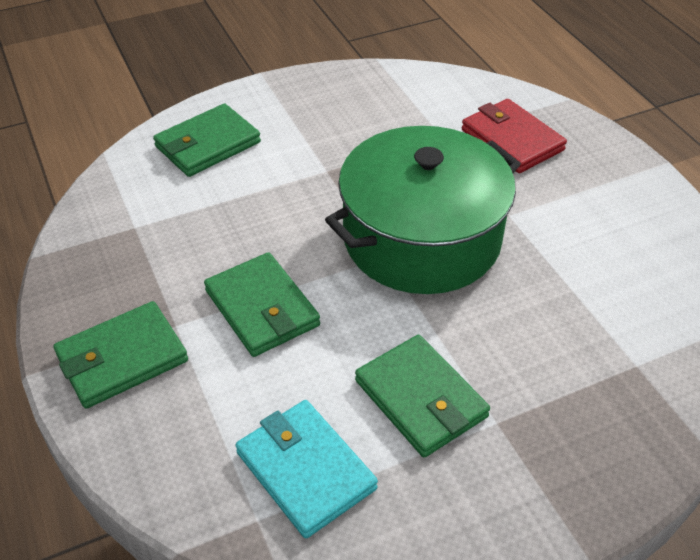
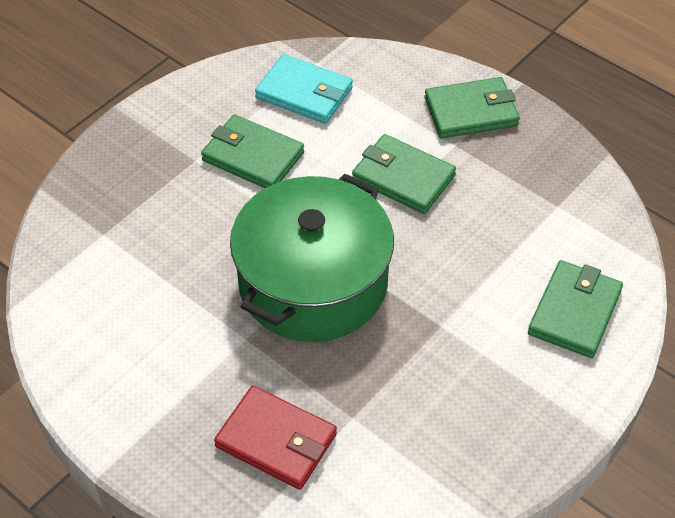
camera: 155 degrees right, 5 degrees up
(122, 358) = (471, 112): green wallet -> green wallet turned 45 degrees clockwise

